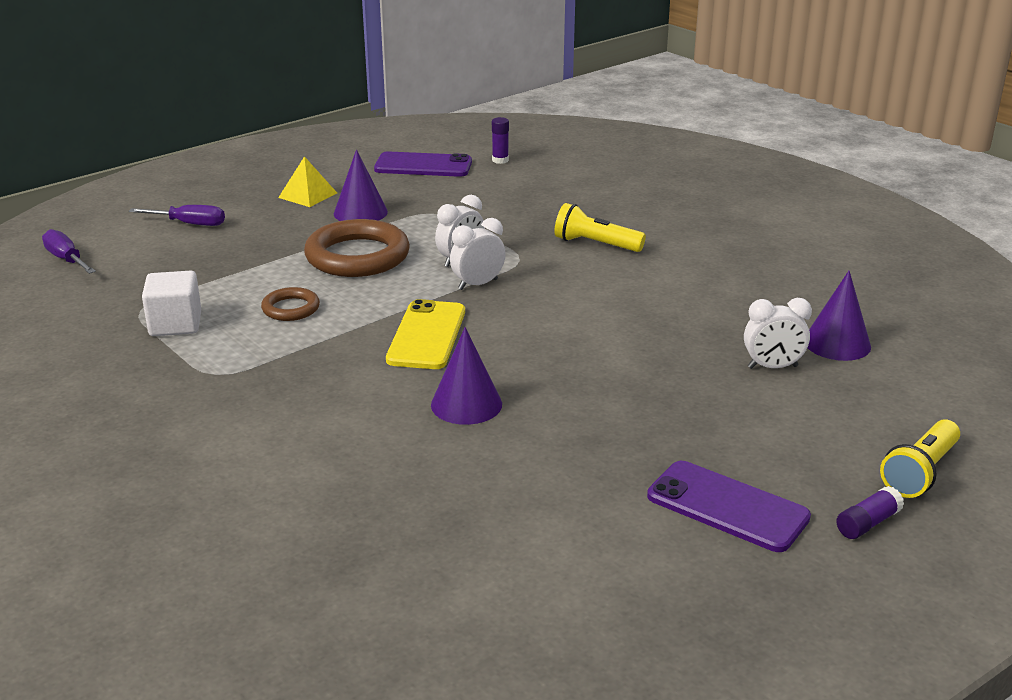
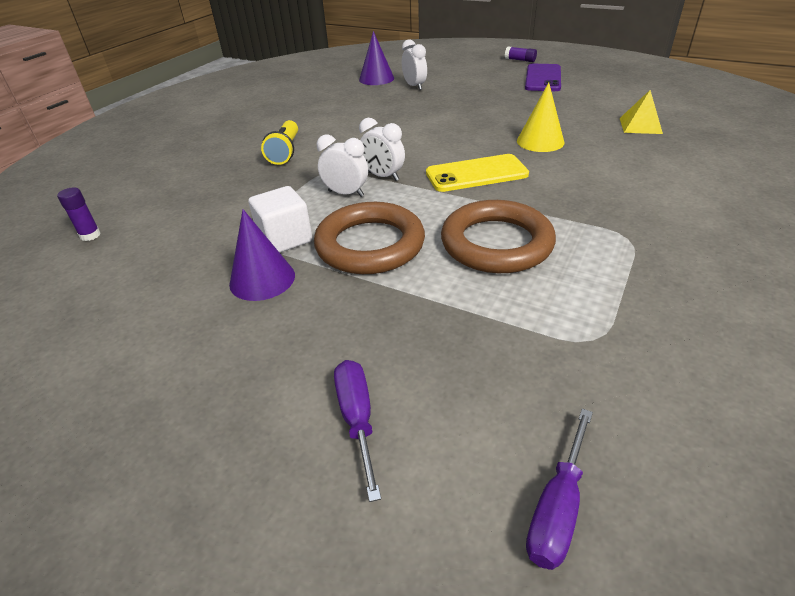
camera: 110 degrees left, 10 degrees up
(175, 324) = (591, 297): white cube -> white cube (285, 238)
(291, 308) = (496, 243): brown ring -> brown ring, size x1.96
(308, 195) = (219, 341): yellow pyramid -> yellow pyramid (640, 125)
(423, 166) = (106, 281): purple phone -> none
(466, 404) = (540, 141): purple cone -> yellow cone
(920, 472) = (474, 57): yellow flashlight -> none

